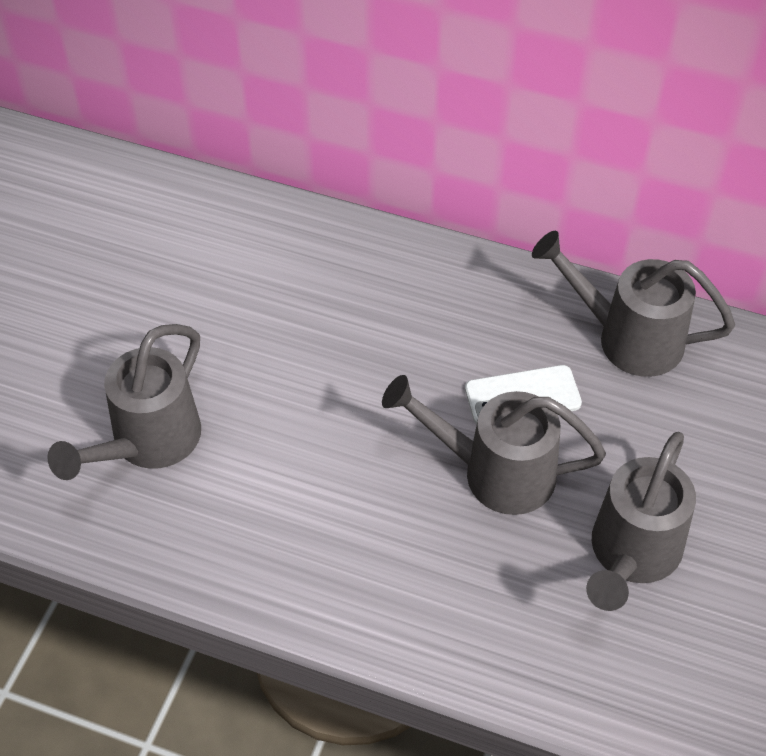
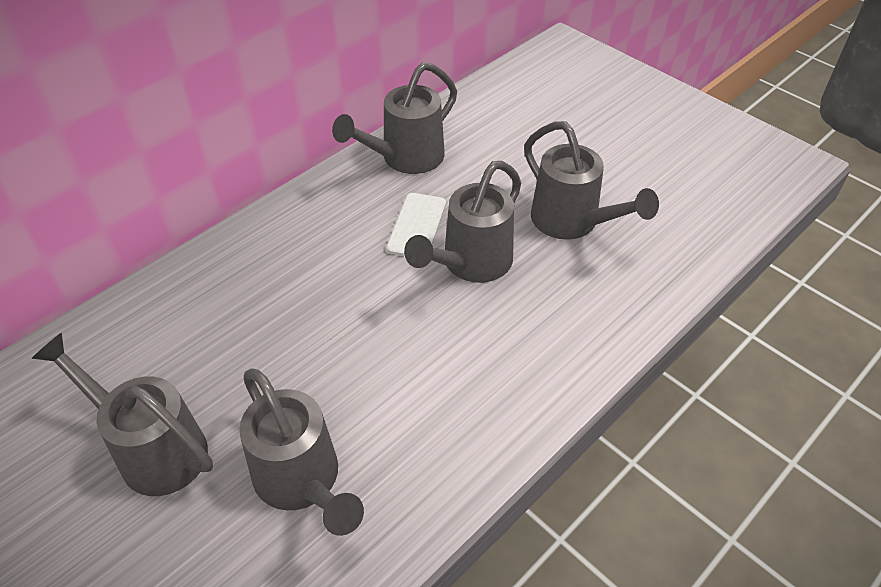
camera: 65 degrees left, 5 degrees down
(131, 317) = (153, 449): none -> grey watering can

